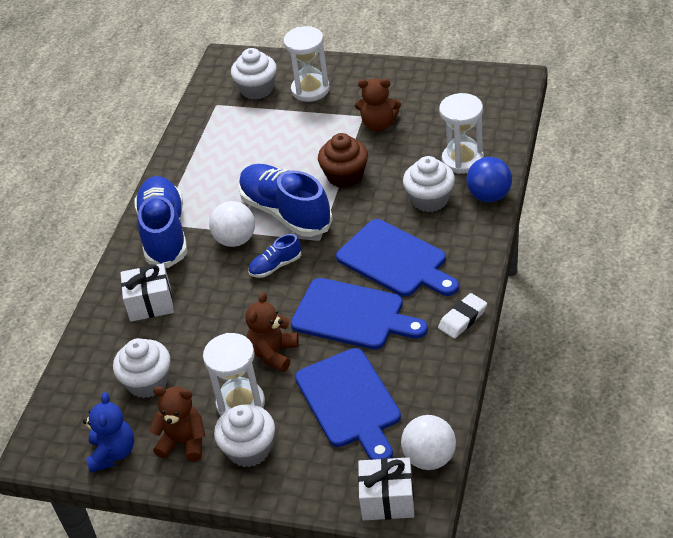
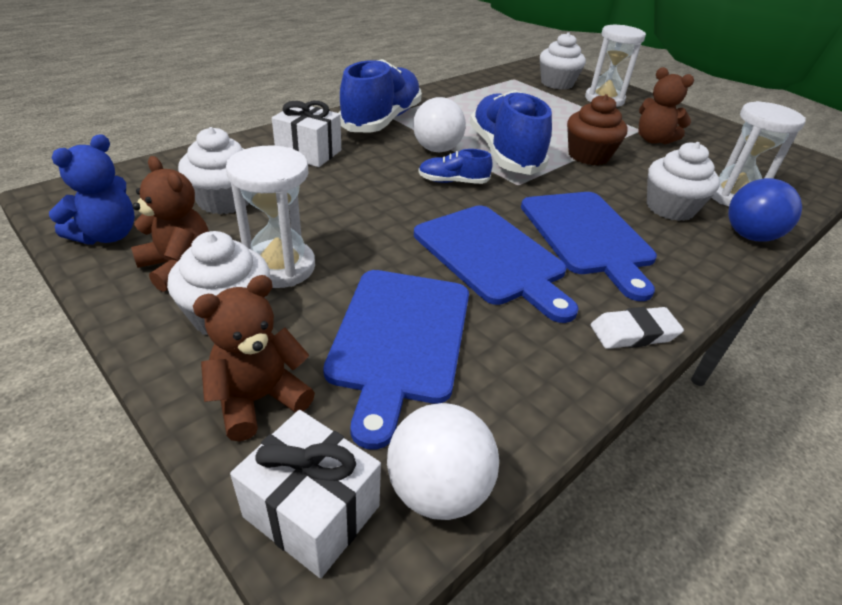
camera: 25 degrees right, 5 degrees down
(274, 353) = (369, 244): brown teddy bear -> brown teddy bear (258, 399)

